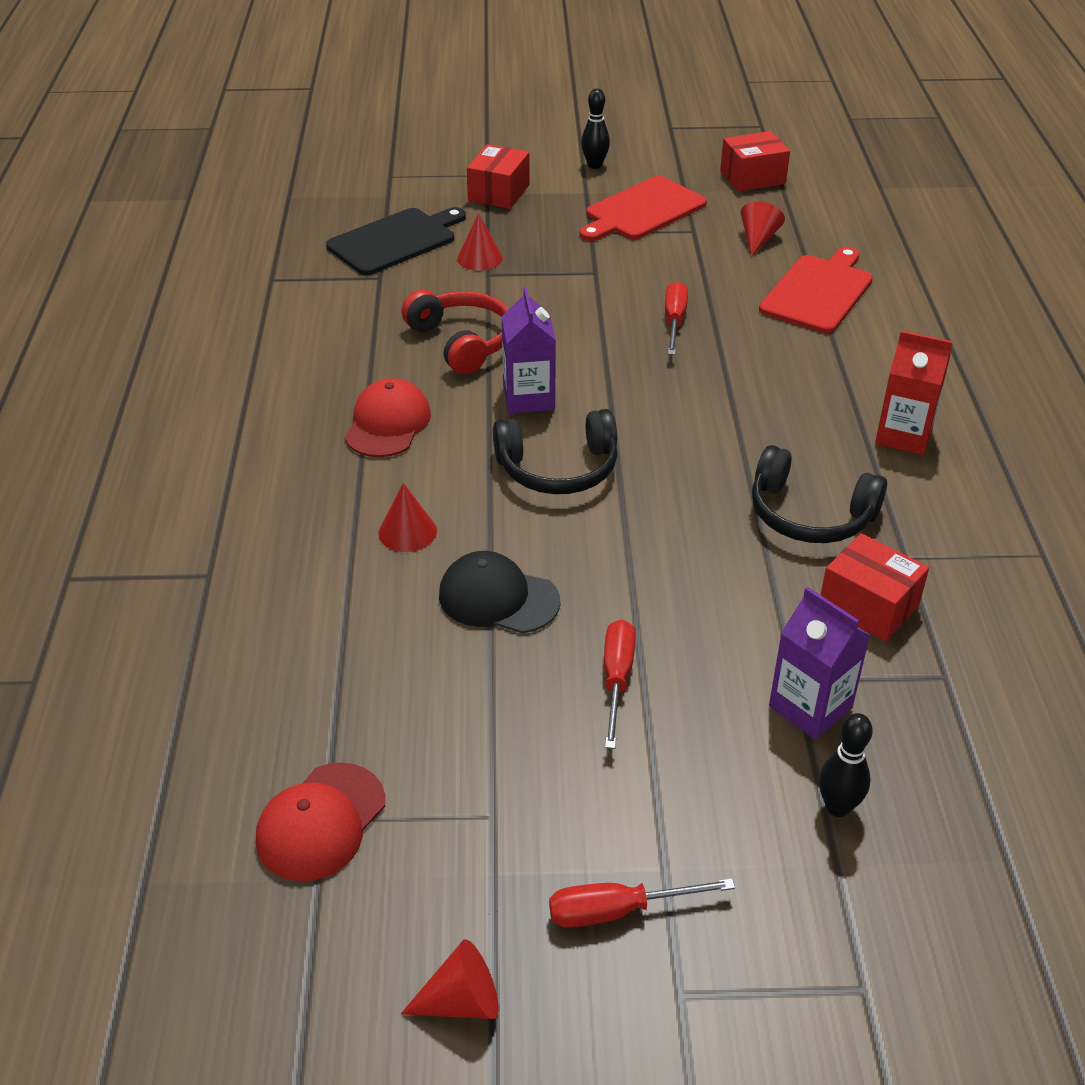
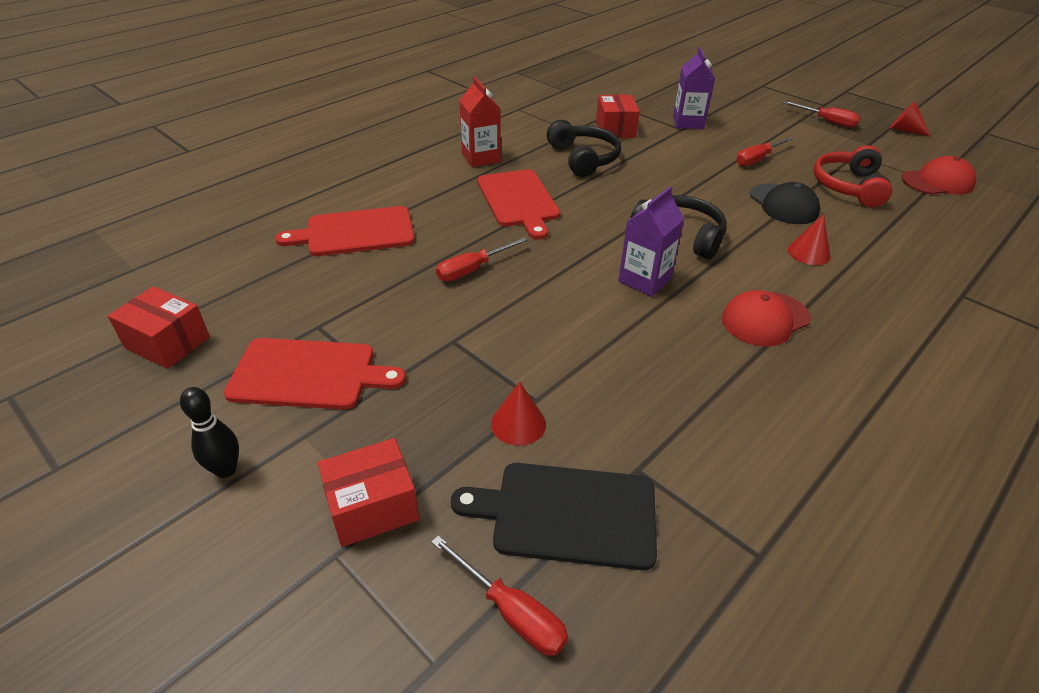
camera: 135 degrees left, 0 degrees up
(378, 201) = (511, 612): none -> red screwdriver
(462, 342) = (640, 347): red headphones -> red headphones (848, 186)
(758, 239) = (298, 288): red cone -> none
(764, 407) = (518, 200): none -> red cutting board
(838, 807) = (716, 106): black bowling pin -> none

